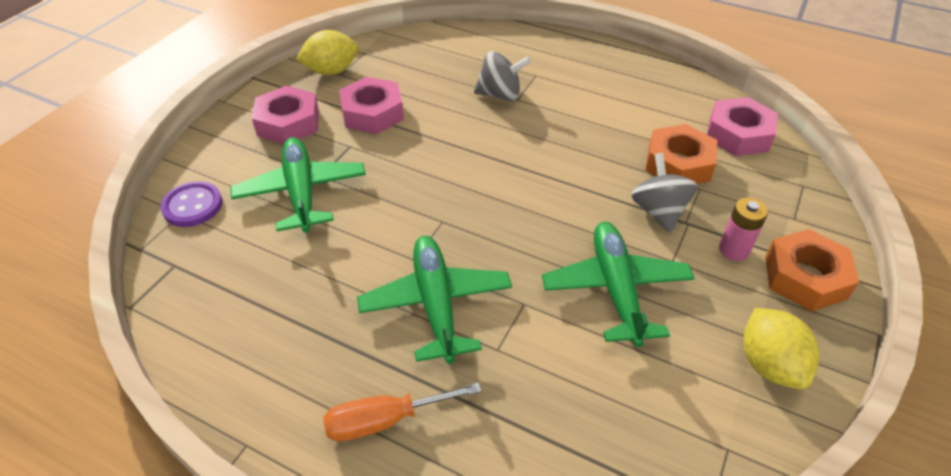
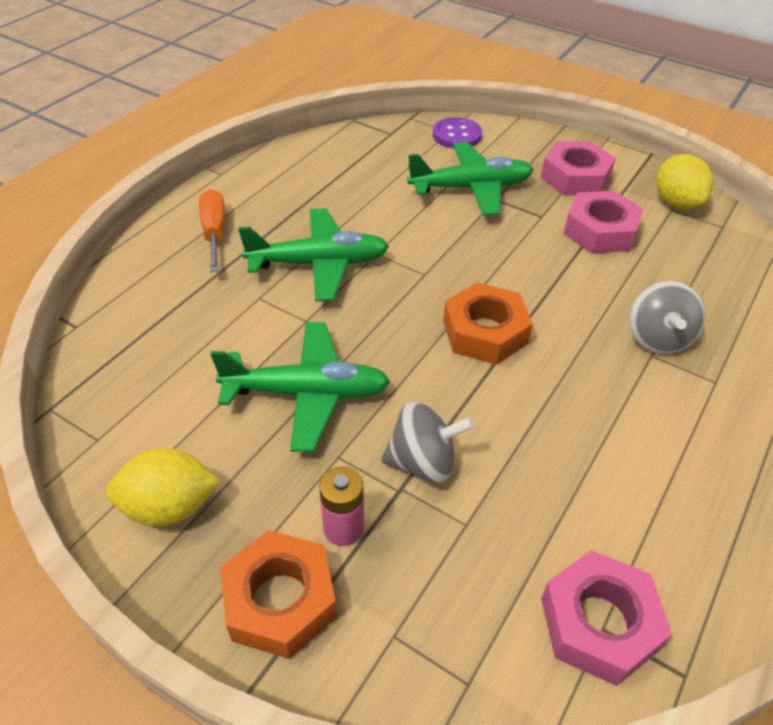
camera: 95 degrees right, 0 degrees up
(678, 164) = (519, 511): orange nut -> orange nut (484, 332)

